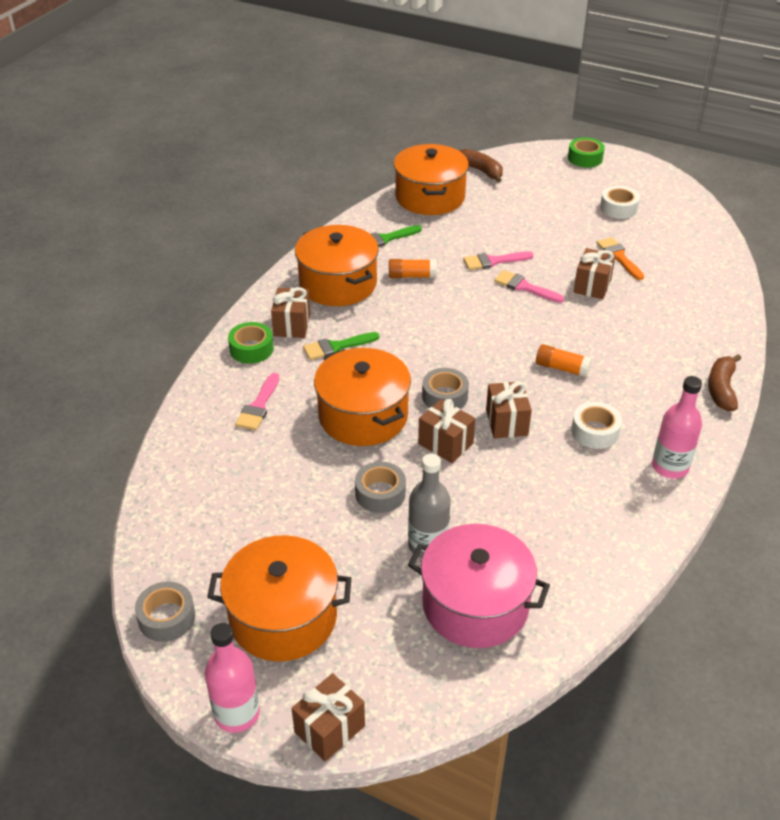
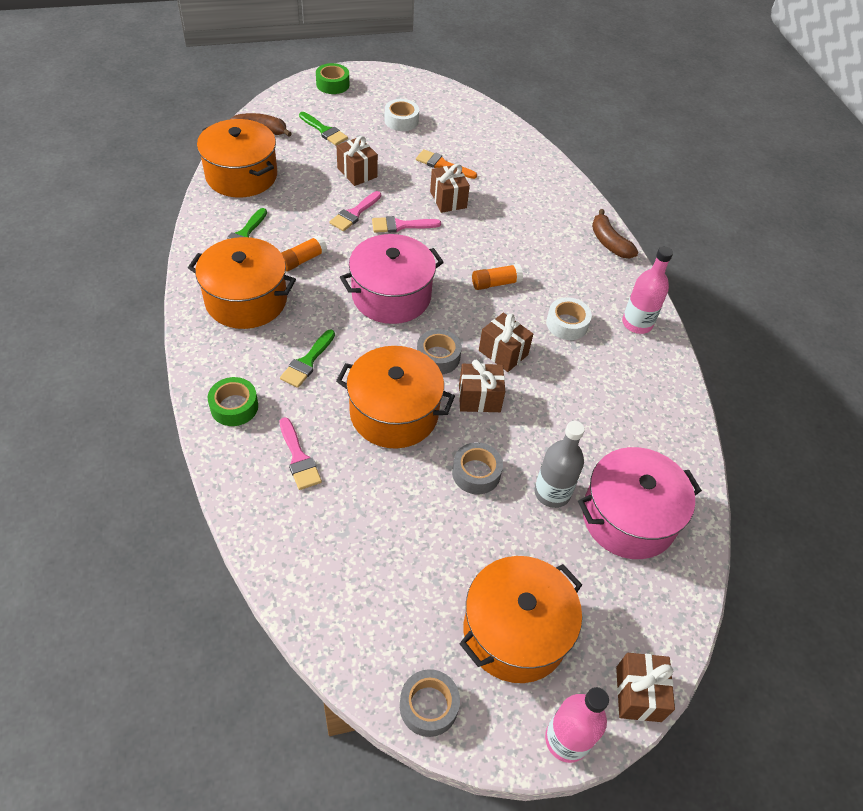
camera: 45 degrees left, 10 degrees up
(292, 325) = (247, 362): brown gift -> brown gift (357, 172)
(456, 334) = (391, 295): none -> pink pot
(537, 190) = (324, 131): none -> green brush

